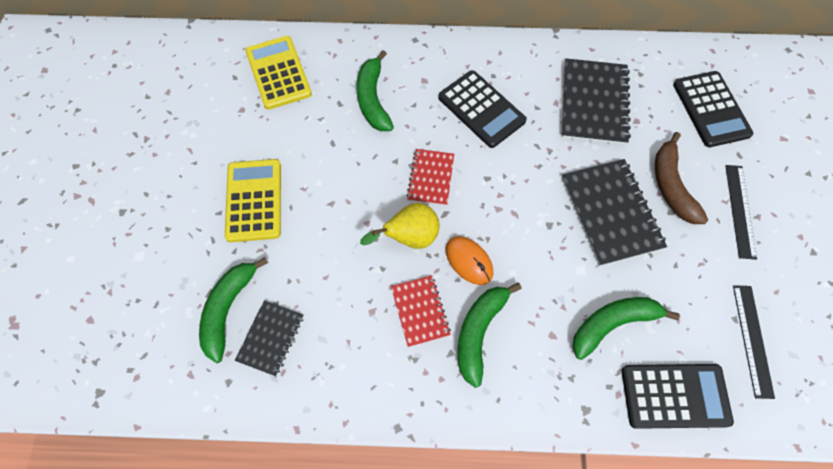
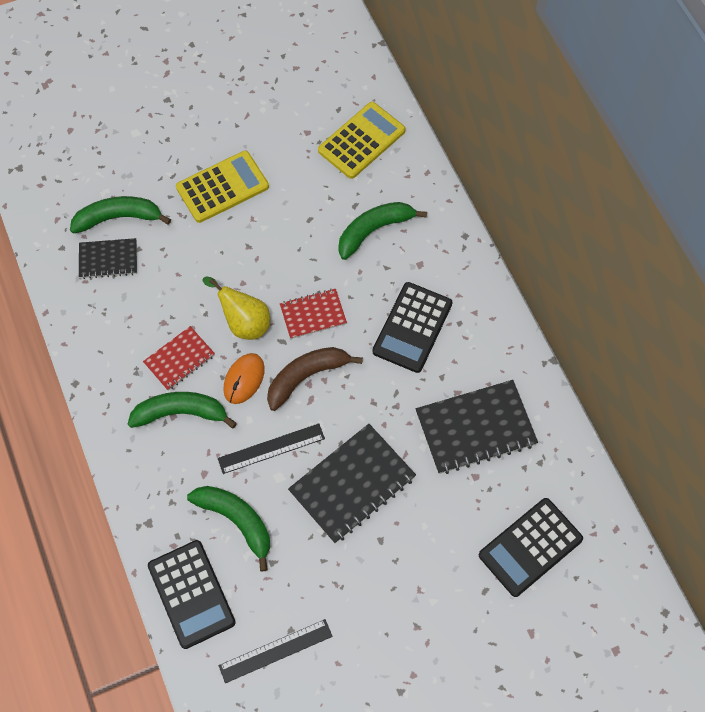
camera: 65 degrees right, 0 degrees up
(671, 186) = (411, 532): brown banana -> brown banana (306, 377)
(740, 210) = (415, 607): black ruler -> black ruler (271, 448)

